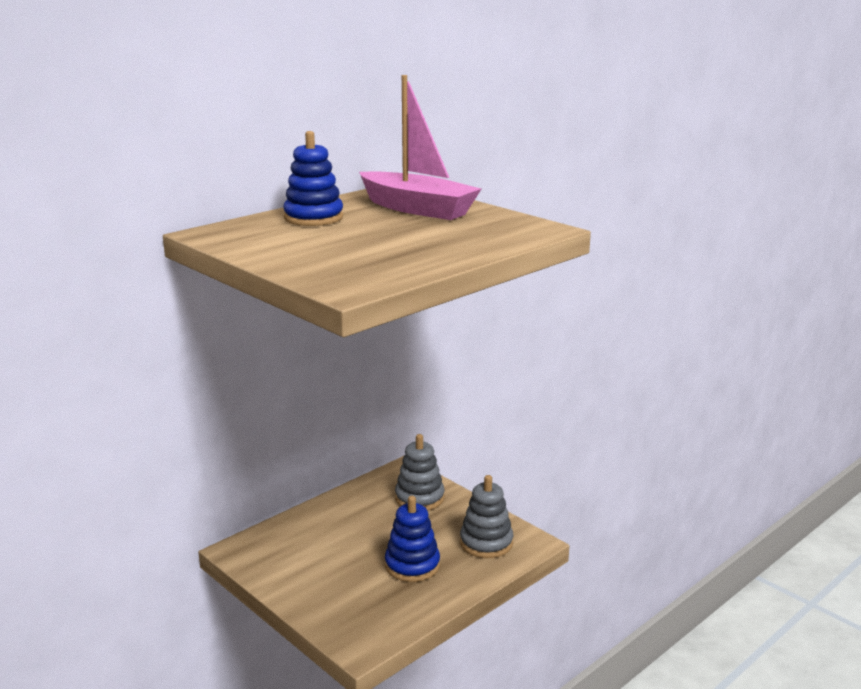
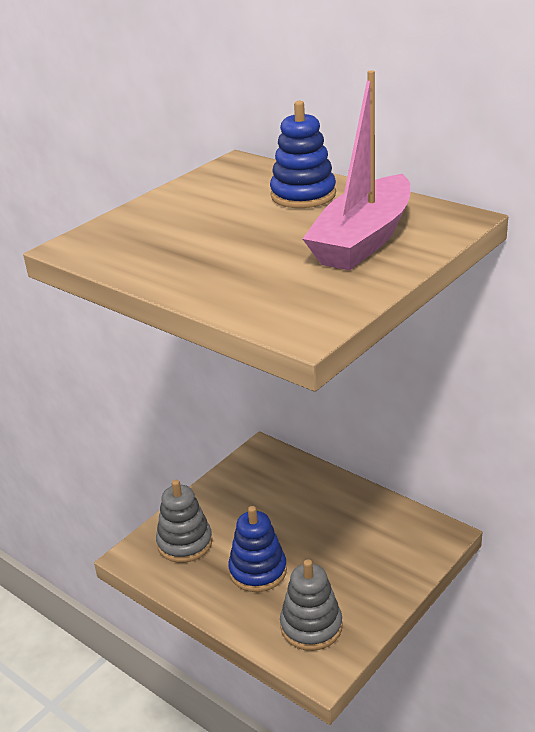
camera: 85 degrees right, 10 degrees up
(419, 498) = (387, 557): grey stacking toy -> grey stacking toy (185, 543)

